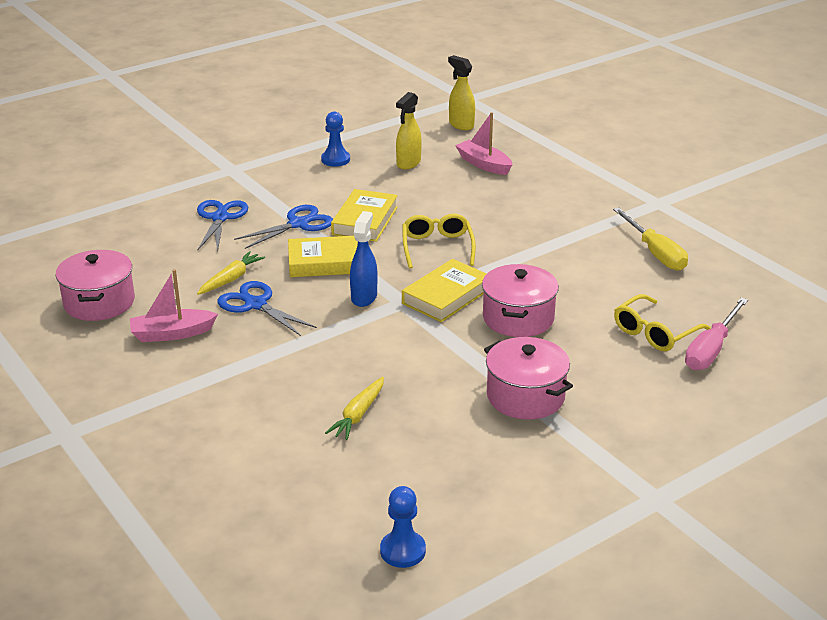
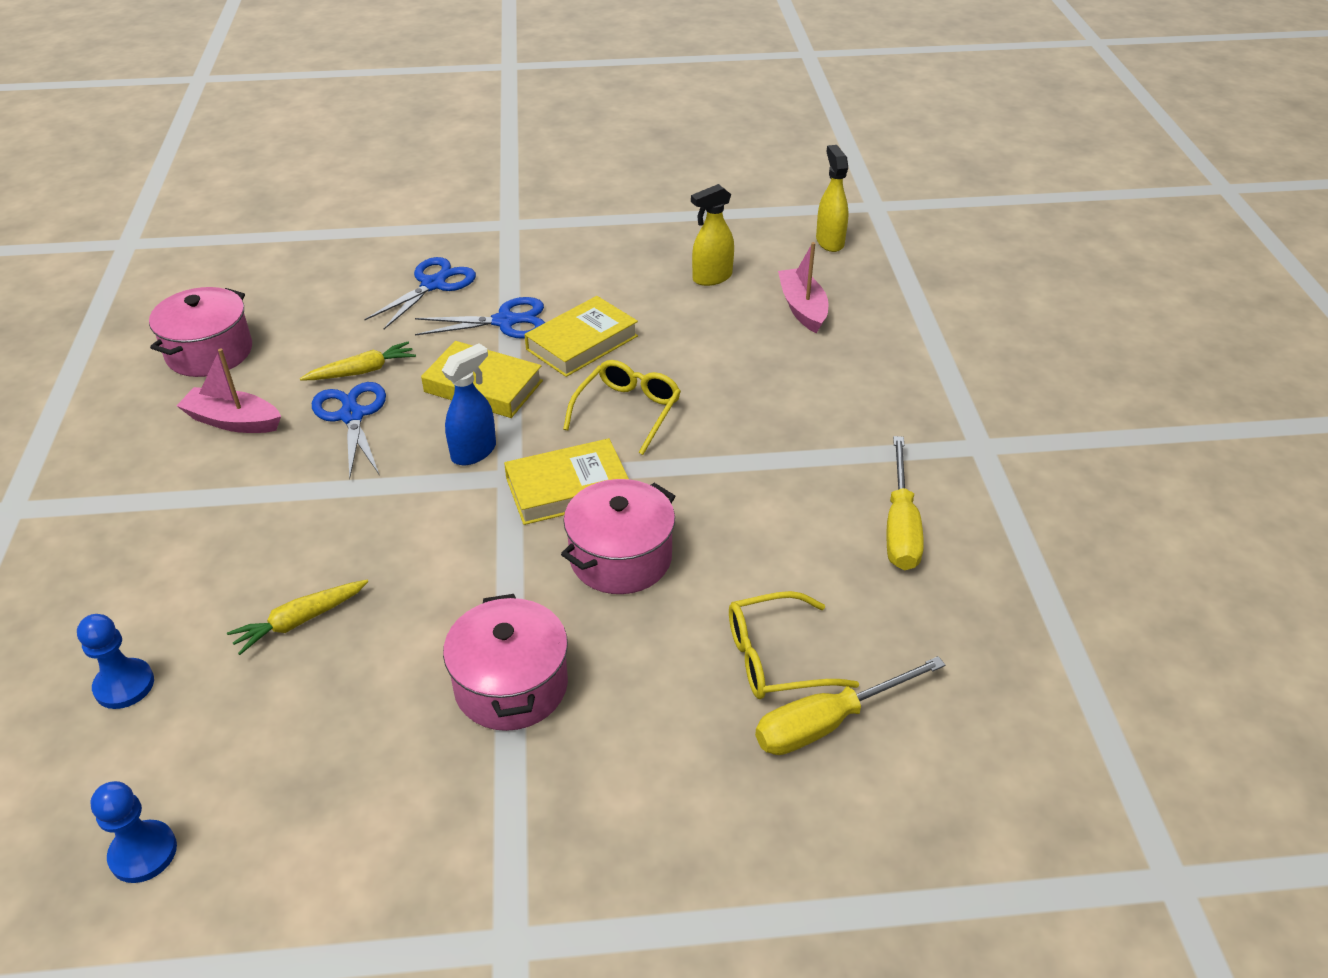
camera: 30 degrees right, 10 degrees up
(335, 159) = (633, 246): blue pawn -> blue pawn (124, 685)
(711, 349) = (828, 722): pink screwdriver -> yellow screwdriver

